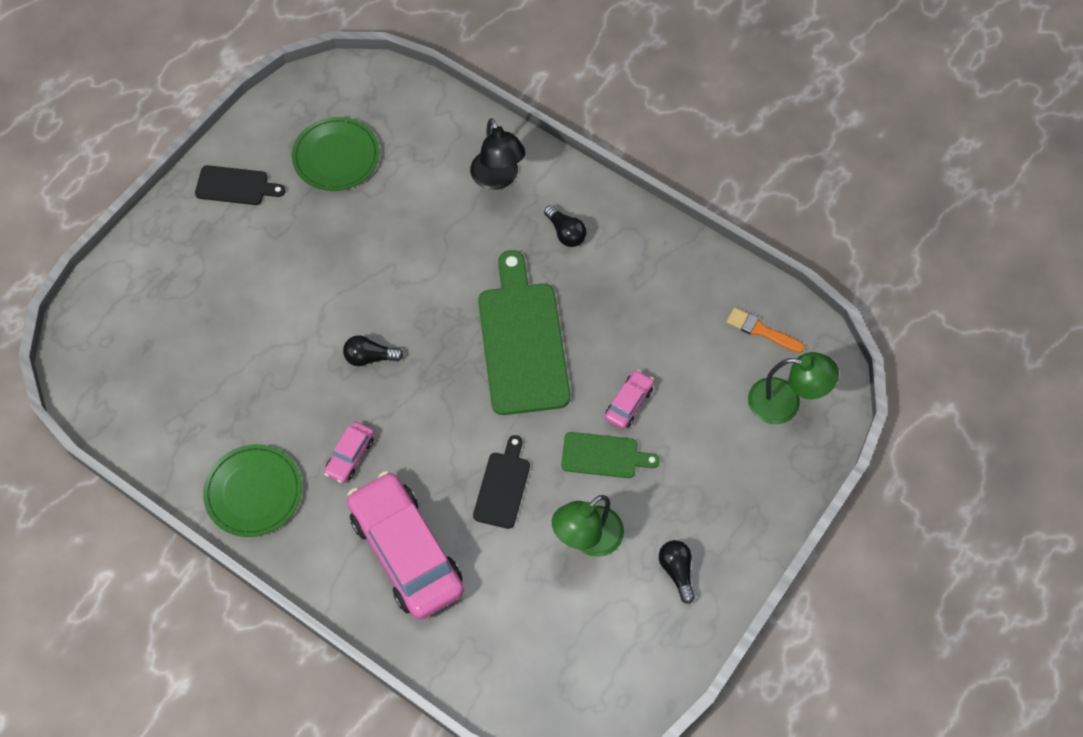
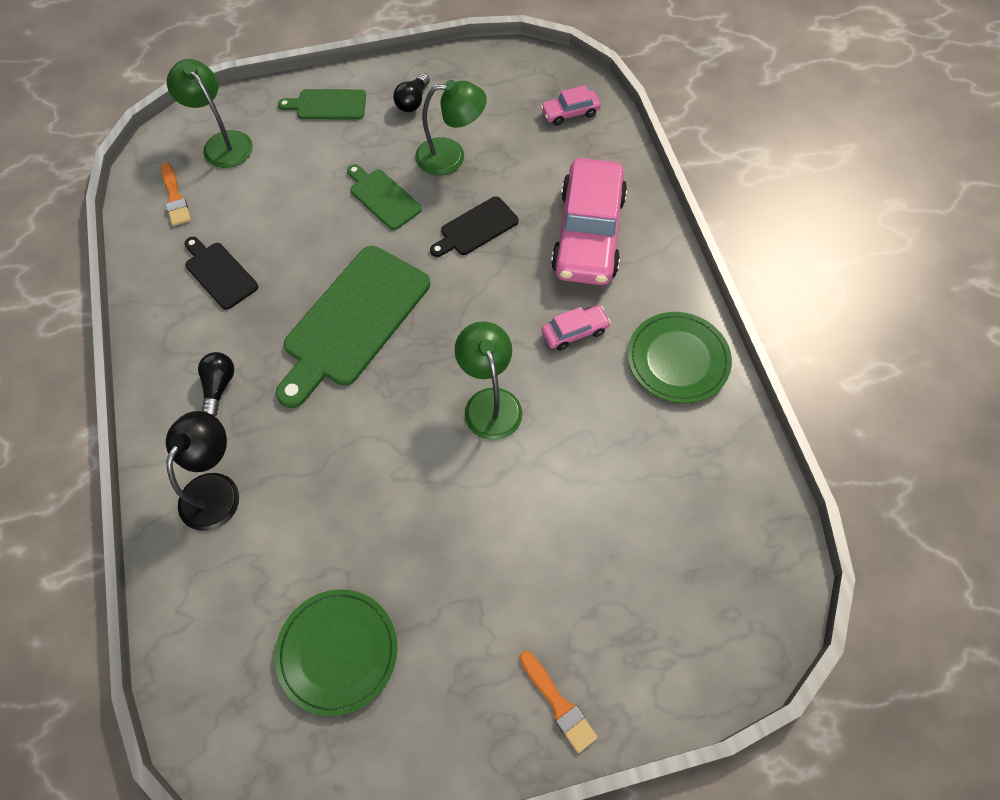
camera: 140 degrees left, 0 degrees up
(184, 221) = (558, 703): none -> orange brush
(235, 186) = (470, 705): black cutting board -> black cutting board (219, 273)
(370, 357) = (489, 402): black light bulb -> green lamp
(629, 403) = (326, 218): pink car -> pink car (570, 113)
(745, 507) = (327, 105): none -> green cutting board

